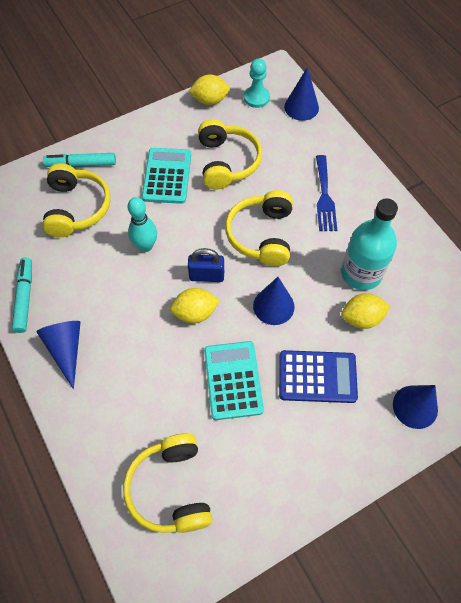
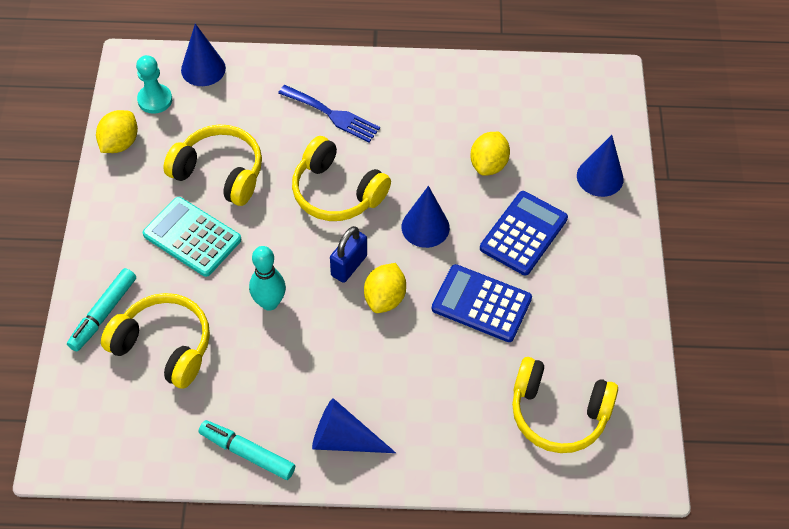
camera: 60 degrees left, 5 degrees down
(233, 380) = (481, 304): turquoise calculator -> blue calculator
(361, 273) = (441, 137): turquoise bottle -> none

